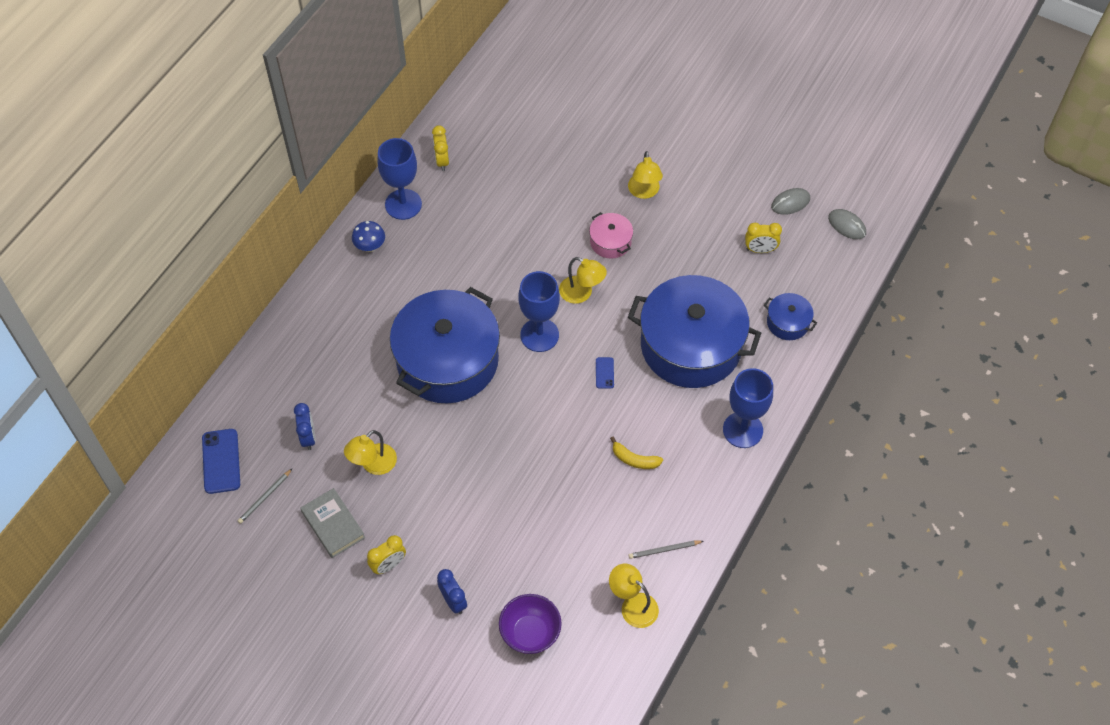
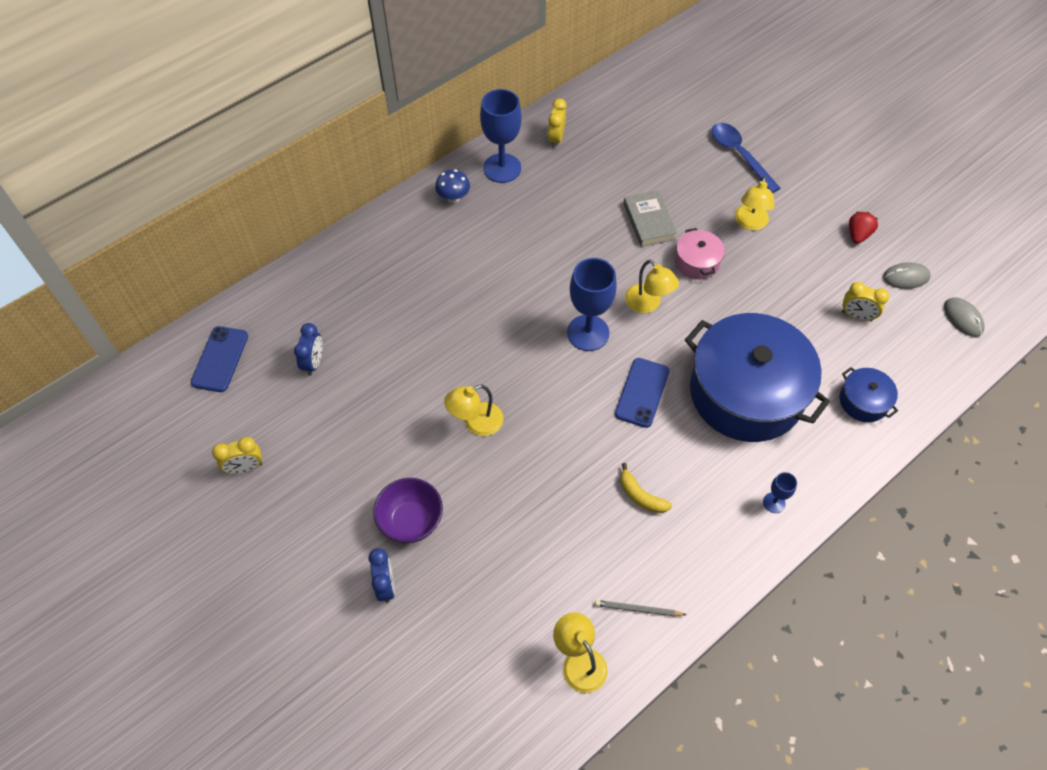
camera: 20 degrees right, 0 degrees up
(265, 497) = (245, 409): grey pencil -> none
(333, 525) = (298, 460): grey book -> grey book (649, 221)
(373, 465) = (365, 411): yellow lamp -> yellow lamp (476, 423)
(388, 565) = (335, 522): yellow clock -> yellow clock (245, 467)
(447, 360) = (484, 329): blue pot -> none
(530, 633) = (453, 652): purple bowl -> purple bowl (411, 521)
(604, 373) = (642, 392): blue phone -> blue phone, size x1.89
(613, 129) = (739, 155): none -> blue spoon
(739, 175) = (858, 235): none -> red strawberry
(742, 430) = (774, 502): blue goblet -> blue goblet, size x0.47

